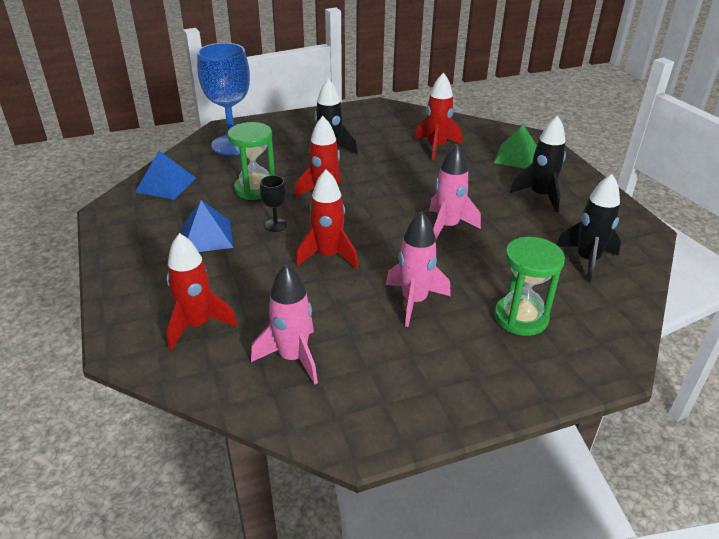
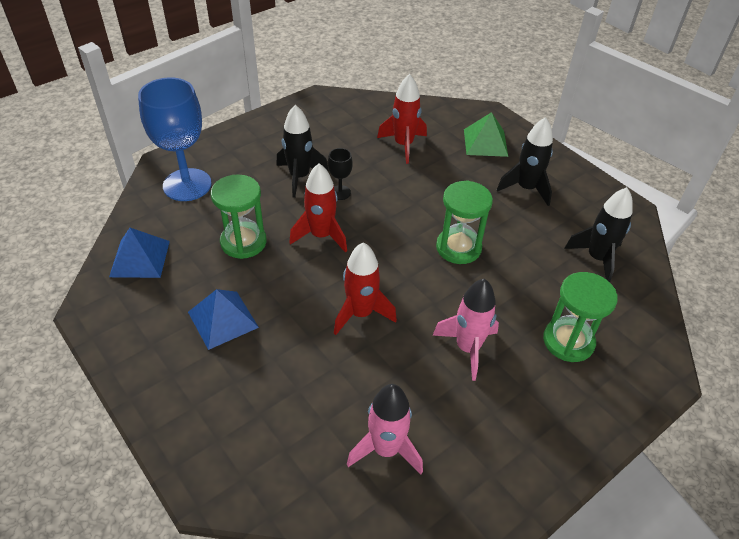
camera: 20 degrees left, 10 degrees up
(197, 325) = (272, 438): red rocket -> none
(275, 225) = (289, 286): black goblet -> black goblet (340, 192)
(447, 227) = (458, 247): pink rocket -> green hourglass

